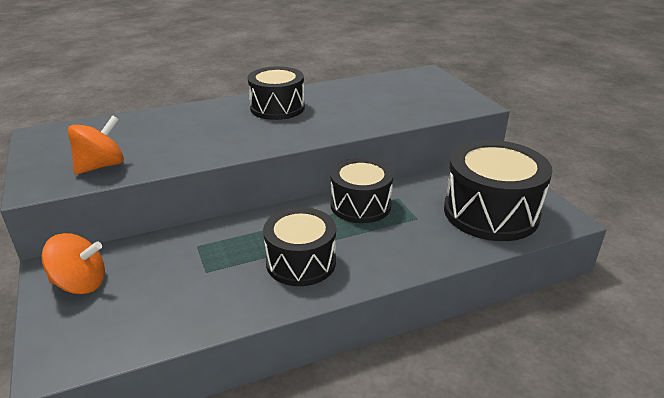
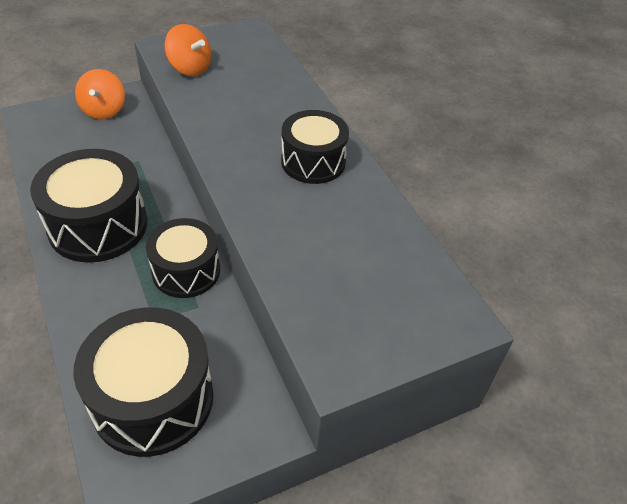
camera: 85 degrees right, 15 degrees up
(301, 262) = (98, 225): black drum -> black drum, size x1.51

